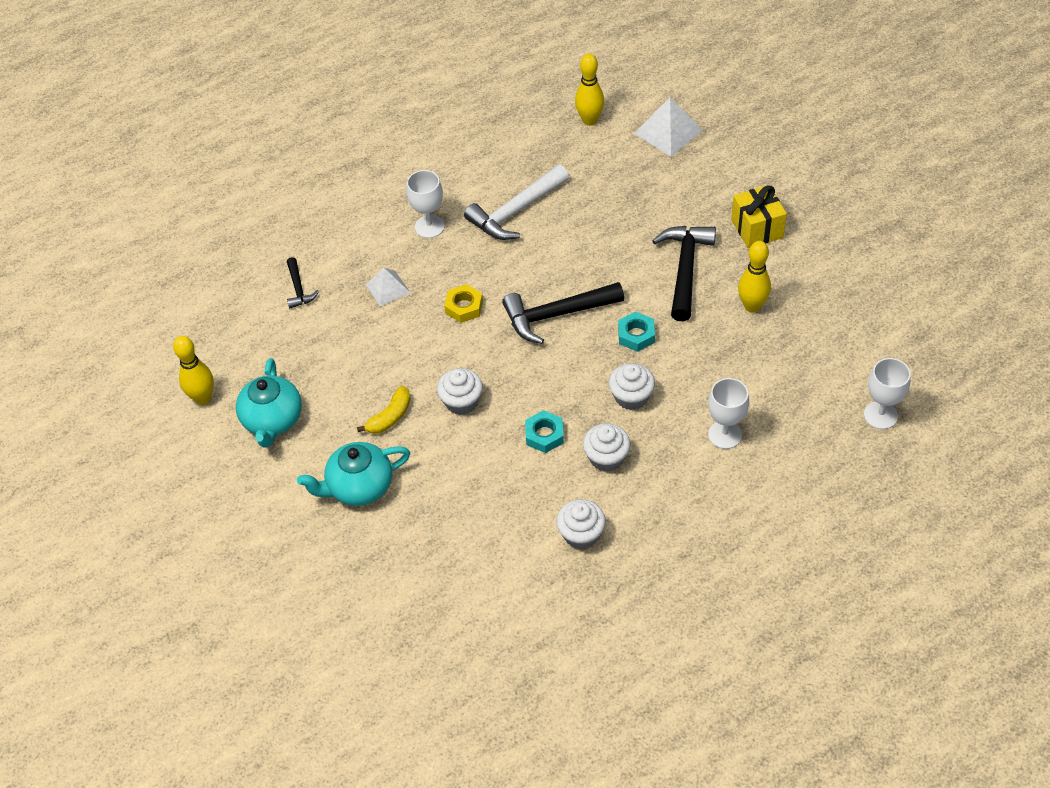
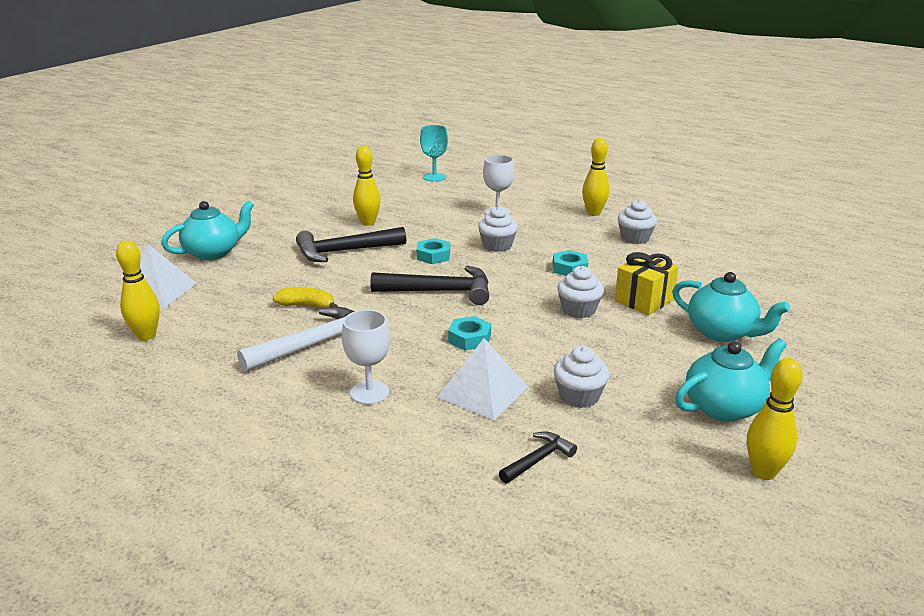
camera: 120 degrees left, 25 degrees down
(387, 288) = (483, 392): white pyramid -> white pyramid, size x1.57
(390, 417) = (635, 339): yellow banana -> yellow banana (307, 306)
(464, 307) = (469, 338): yellow nut -> turquoise nut
(516, 211) = (314, 344): white hammer -> white hammer turned 60 degrees counterclockwise
(557, 315) = (440, 291): black hammer -> black hammer turned 45 degrees counterclockwise
(606, 457) = (562, 243): white cupcake -> white cupcake (579, 396)
(673, 532) = (593, 213): none -> yellow bowling pin
(734, 174) = (213, 252): none -> turquoise teapot
(757, 228) = (279, 234): yellow gift -> yellow gift (644, 300)
(880, 415) = (434, 177): white goblet -> turquoise goblet

